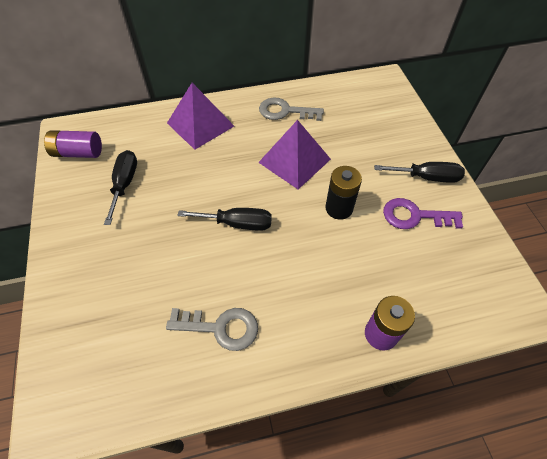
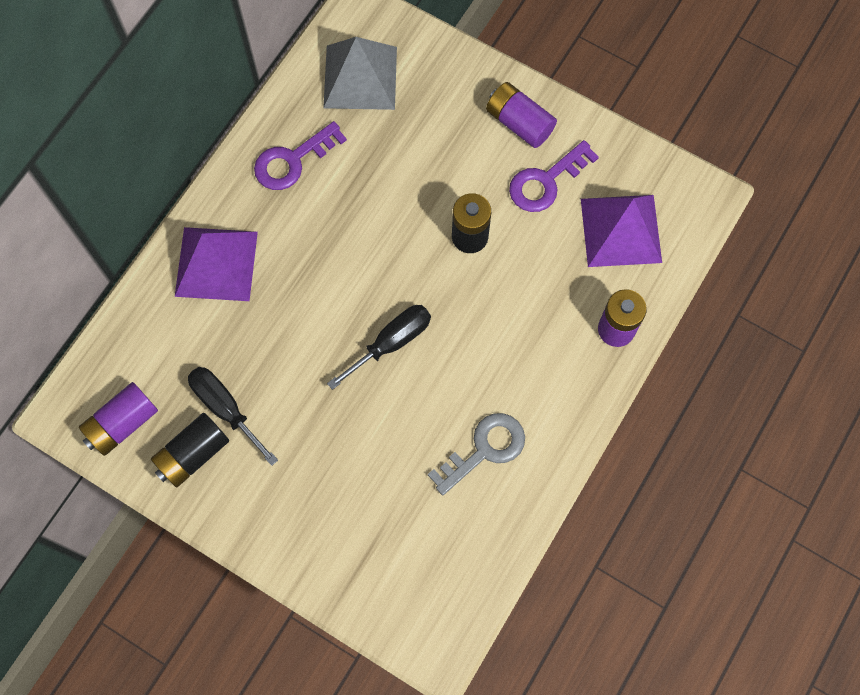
camera: 45 degrees left, 15 degrees up
(85, 191) = (193, 454): none -> black battery
(285, 111) = (292, 161): grey key -> purple key
(294, 160) = (371, 219): purple pyramid -> purple pyramid (621, 230)
(357, 102) = (360, 77): none -> grey pyramid
(426, 177) = (519, 123): black screwdriver -> purple battery

